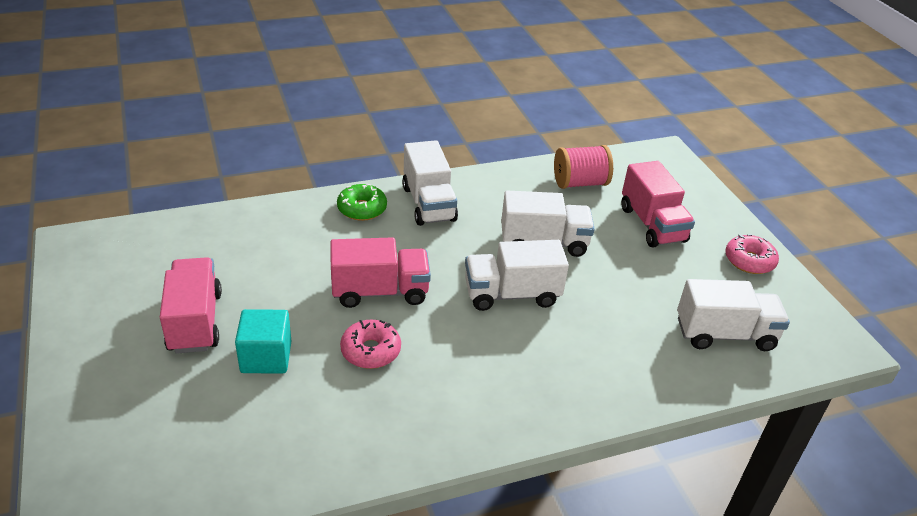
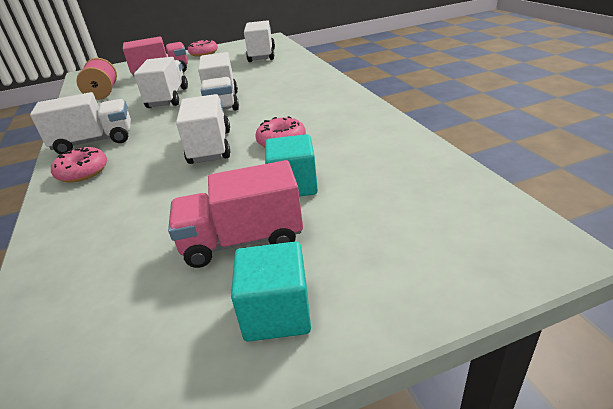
camera: 85 degrees left, 5 degrees down
(103, 341) = (276, 313): none -> turquoise cube
(362, 209) = (83, 172): green donut -> pink donut
(380, 291) = (210, 147): pink truck -> white truck

